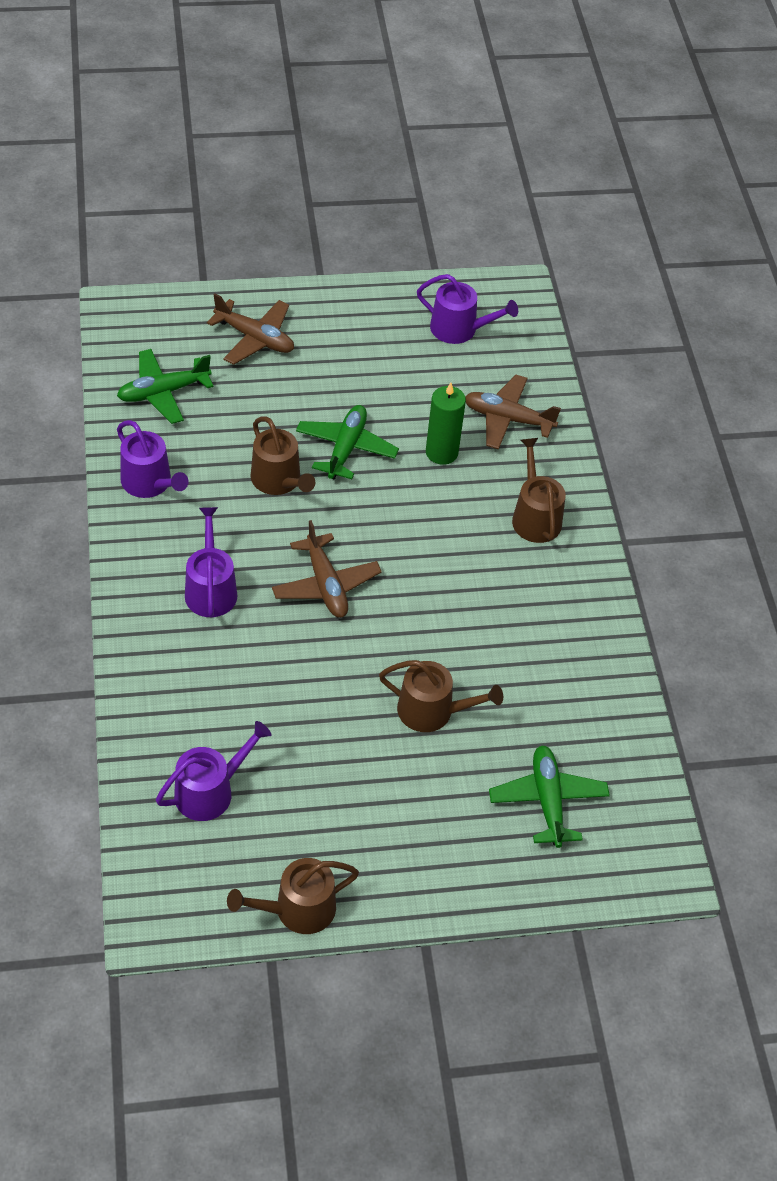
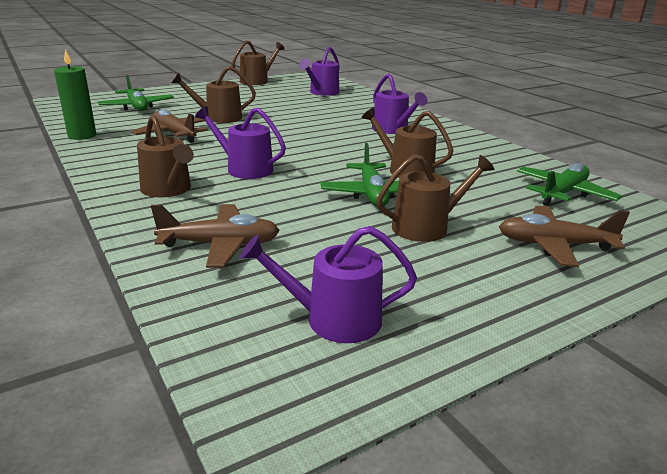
camera: 160 degrees right, 25 degrees down
(150, 483) = (492, 155): purple watering can -> purple watering can (245, 169)
(325, 585) = (322, 140): brown plane -> brown plane (174, 134)
(334, 389) = (426, 227): none -> brown watering can
(441, 452) = (280, 208): green candle -> green candle (82, 136)

